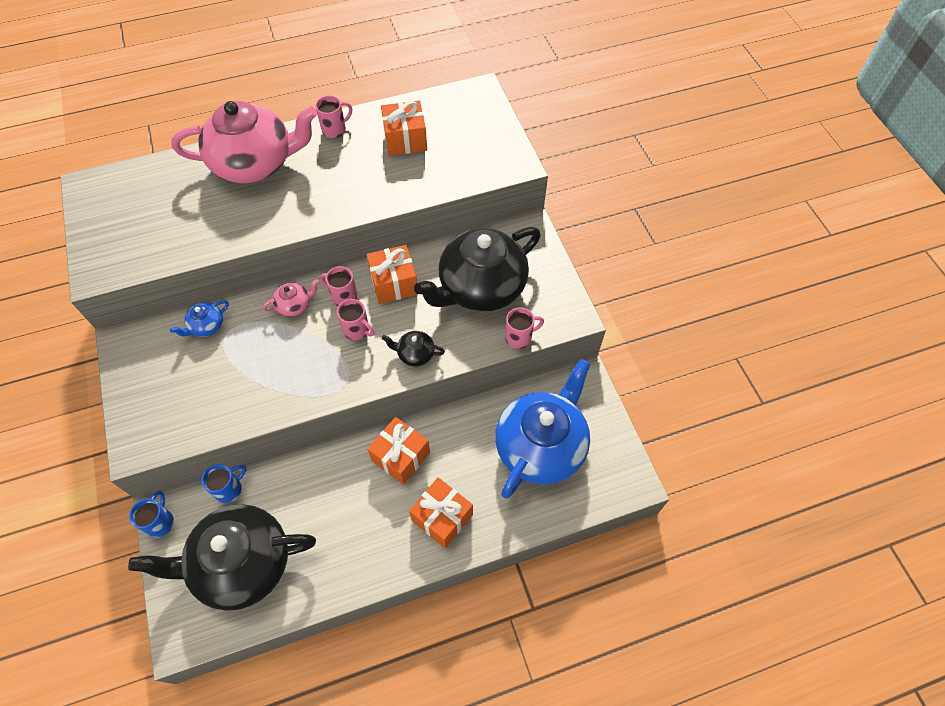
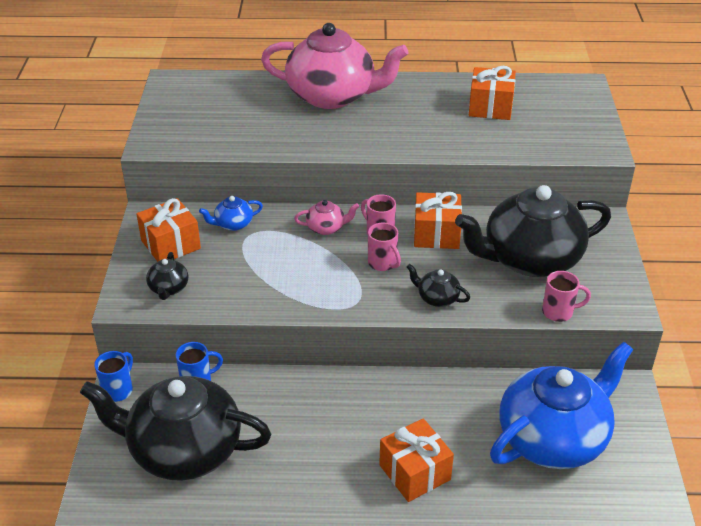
camera: 20 degrees right, 20 degrees down
(171, 419) = (168, 288): none -> black teapot
(335, 130) = (421, 86): pink mug -> none
(401, 456) = (388, 403): orange gift -> orange gift (171, 244)

